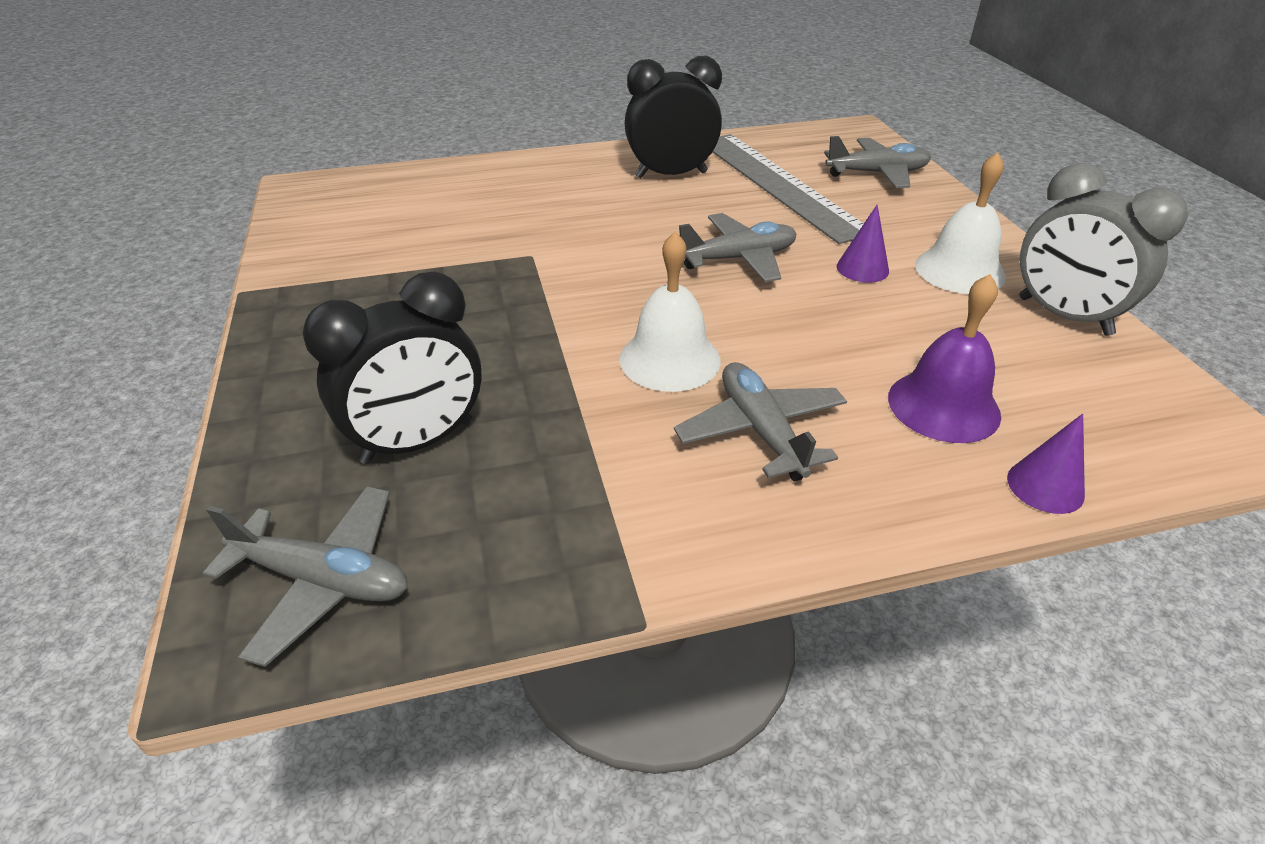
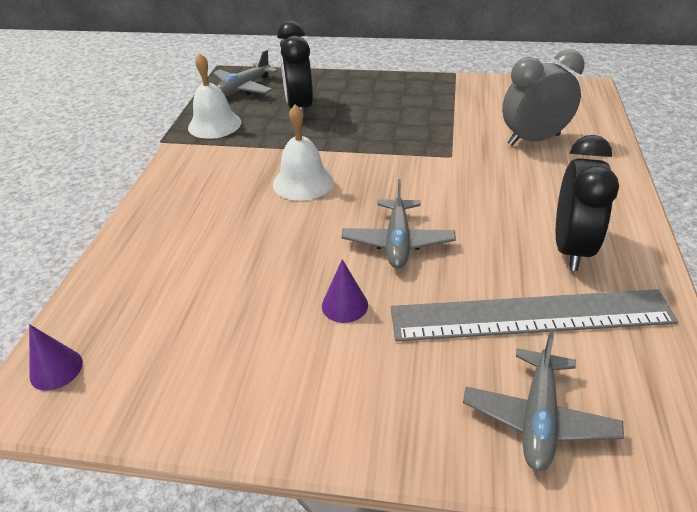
camera: 115 degrees right, 0 degrees up
(761, 431) = (223, 195): grey plane -> none
(943, 406) = (177, 269): purple bell -> none
(959, 270) = (303, 370): white bell -> white bell (214, 124)
(1045, 486) = (93, 276): purple cone -> purple cone (56, 369)
(1064, 316) = (196, 400): grey clock -> grey clock (533, 140)

